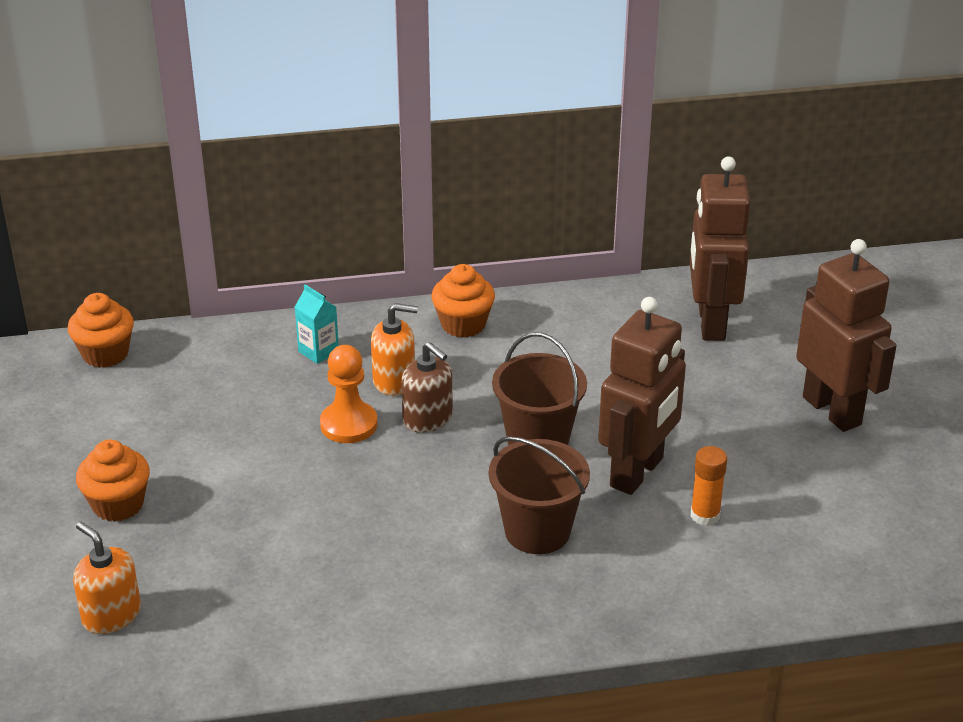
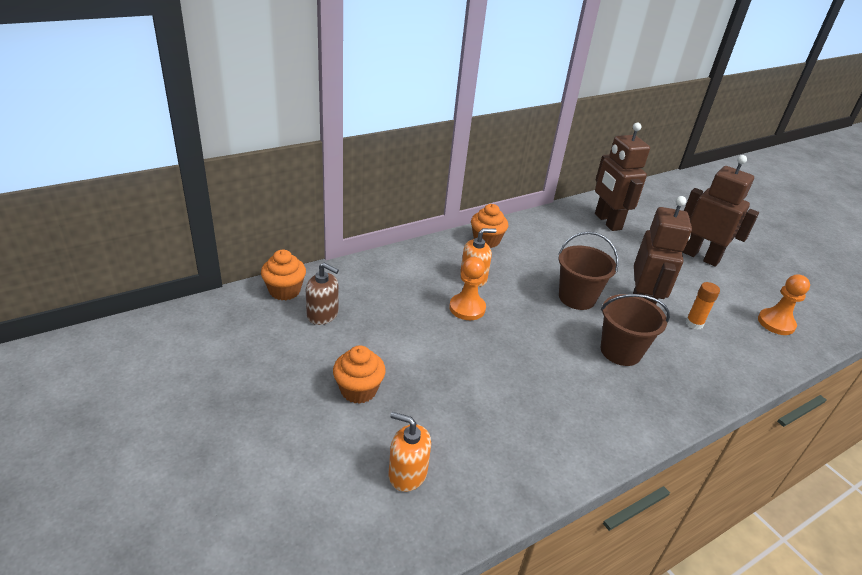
camera: 25 degrees left, 0 degrees up
(318, 351) = (417, 268): turquoise carton -> none
(428, 418) = (509, 296): brown soap dispenser -> brown soap dispenser (323, 314)
(860, 543) = (776, 323): none -> orange pawn

